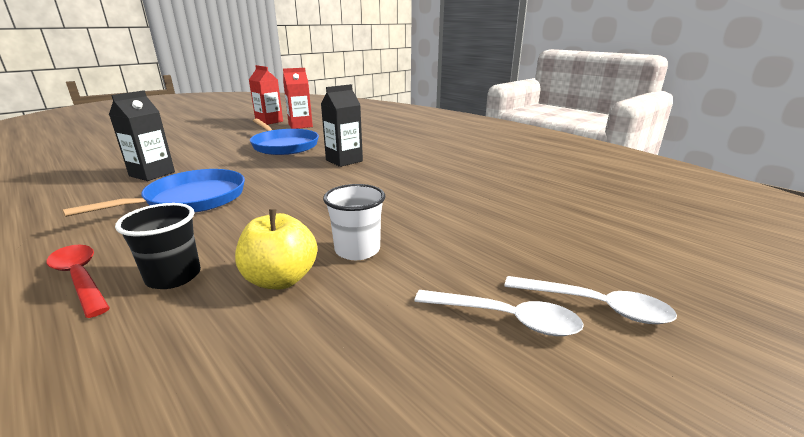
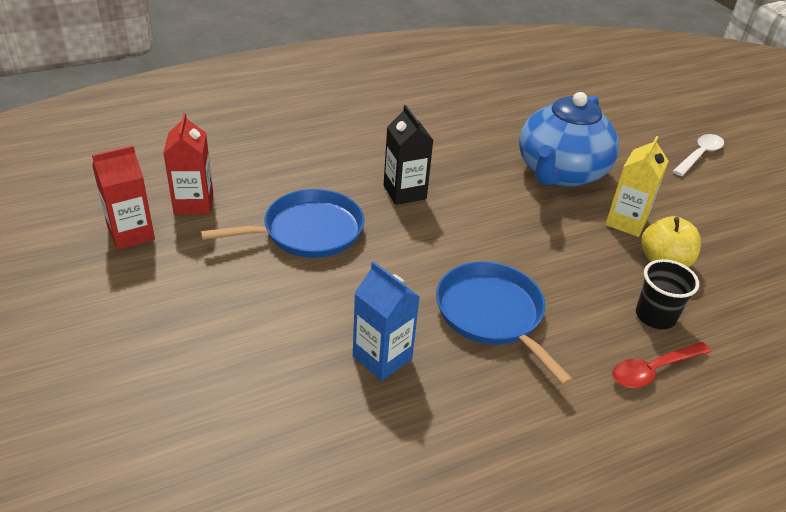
camera: 75 degrees left, 15 degrees up
(152, 174) = (382, 357): black carton -> blue carton
(357, 250) = (626, 222): white cup -> yellow carton
(427, 209) = (560, 173): none -> blue teapot
(506, 319) = (710, 186): white spoon -> none

